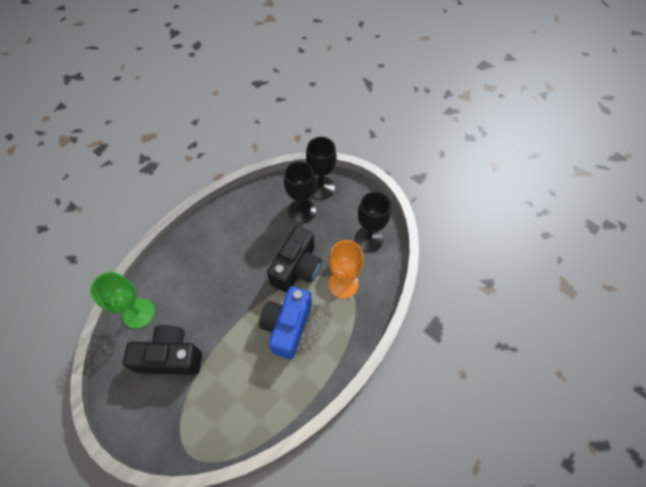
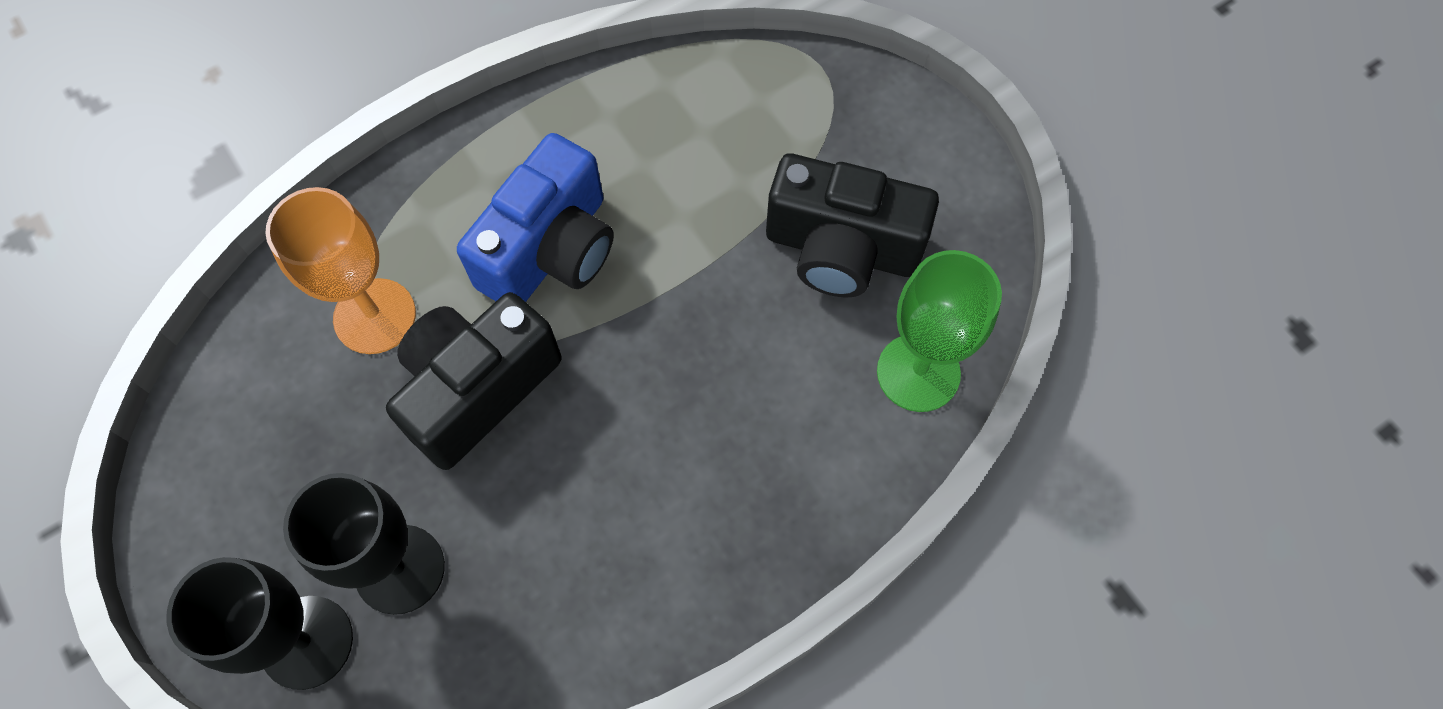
camera: 165 degrees left, 5 degrees up
(368, 239) = (248, 423): black goblet -> none

